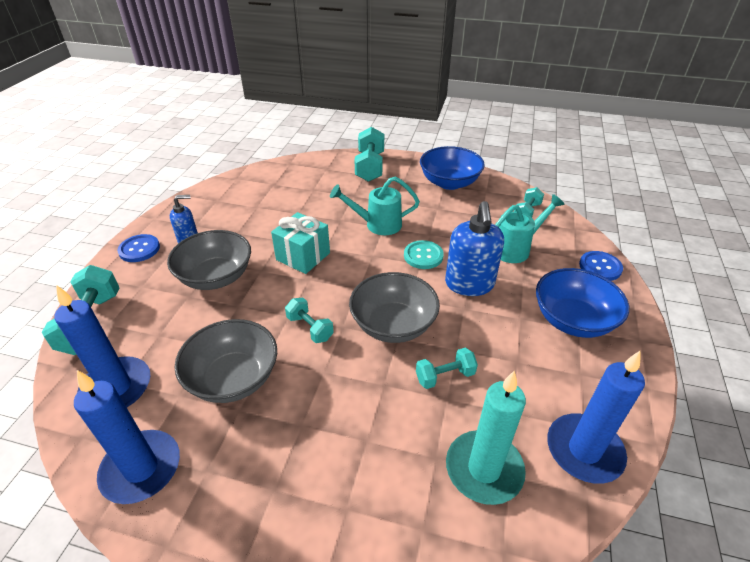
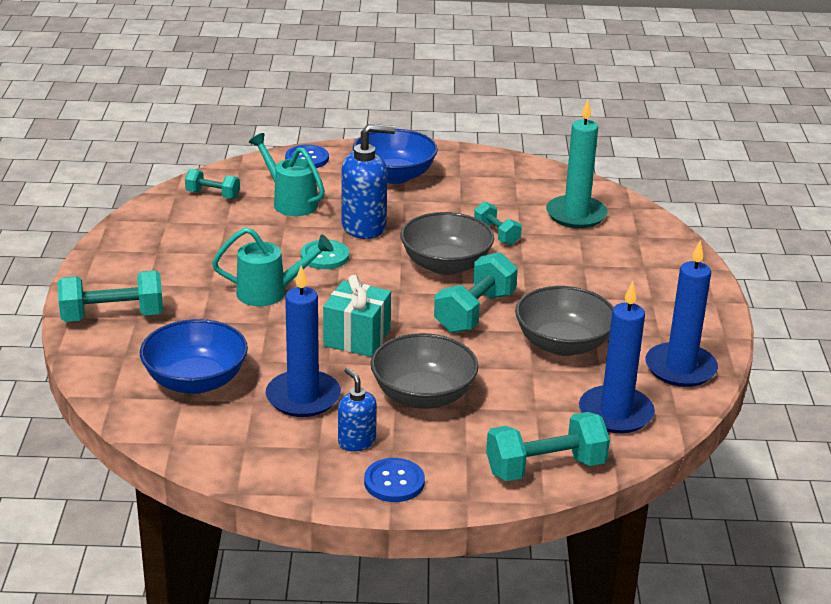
camera: 105 degrees left, 10 degrees down
(310, 328) = (475, 312): turquoise dumbbell -> turquoise dumbbell, size x1.70
(377, 224) = (270, 293): turquoise watering can -> turquoise watering can turned 75 degrees counterclockwise
(449, 183) = (150, 248): blue bowl -> blue bowl (195, 381)
(584, 450) = (535, 177): blue candle -> blue candle (303, 397)

